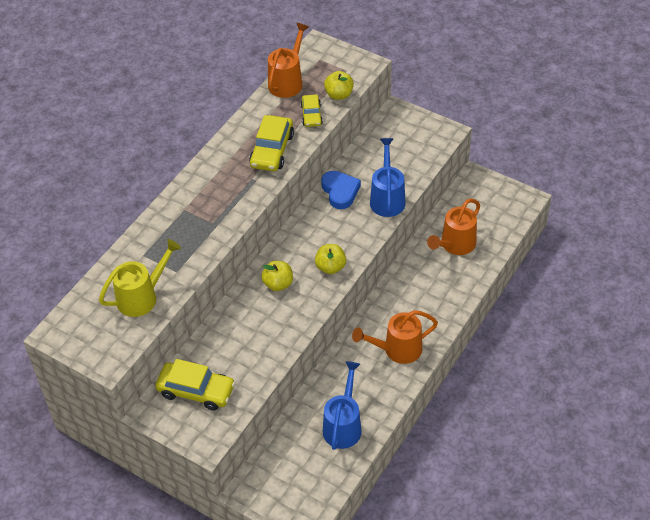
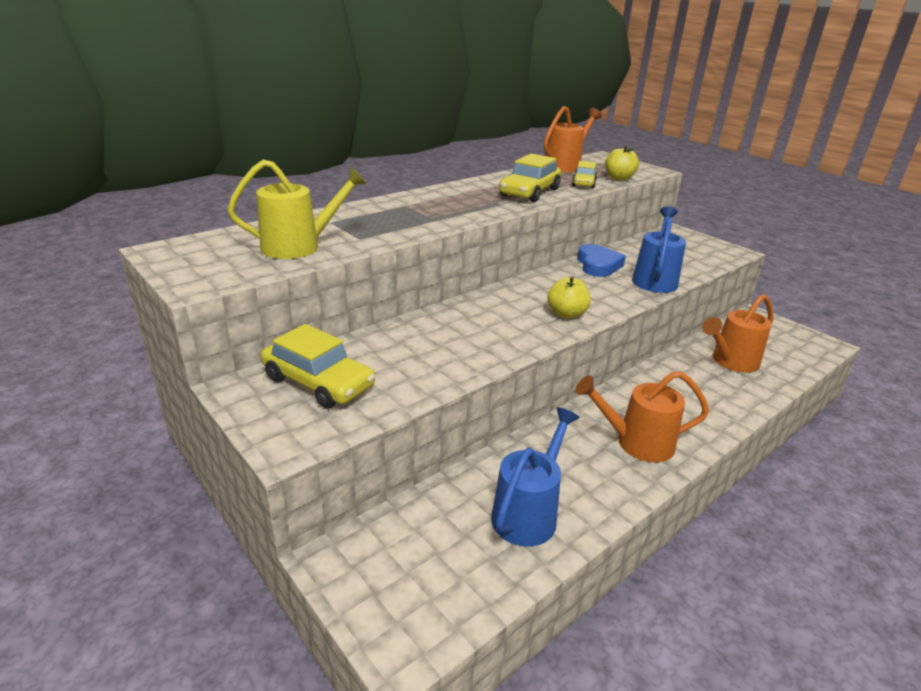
camera: 15 degrees right, 20 degrees down
(278, 284) = (492, 313): yellow apple -> none

